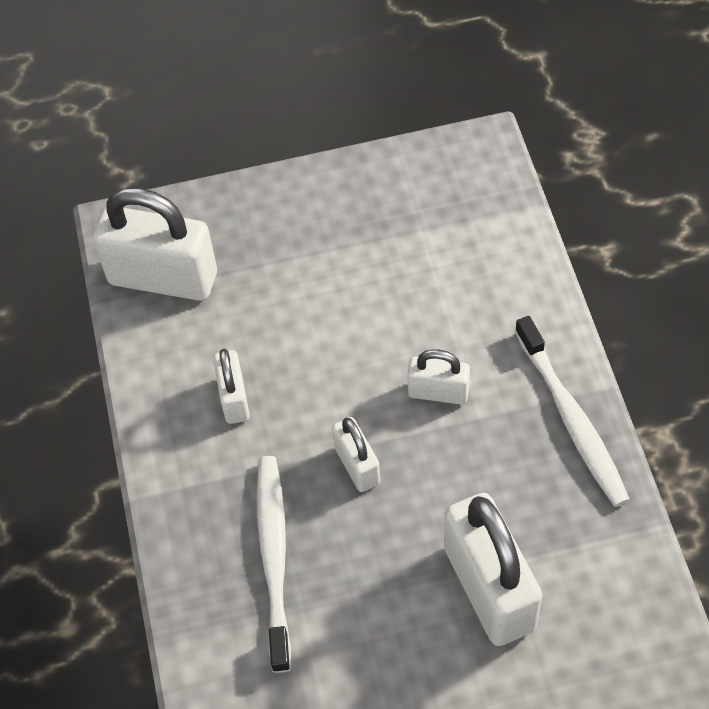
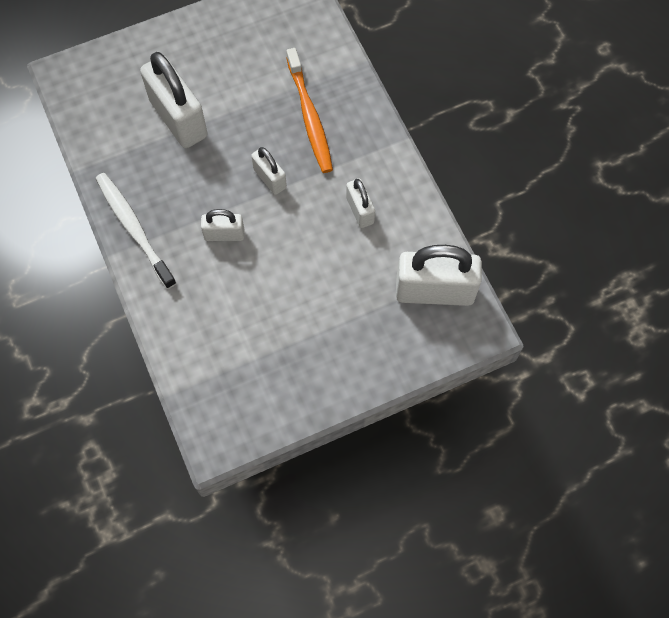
camera: 165 degrees right, 10 degrees up
(274, 557) = (310, 117): white toothbrush -> orange toothbrush

